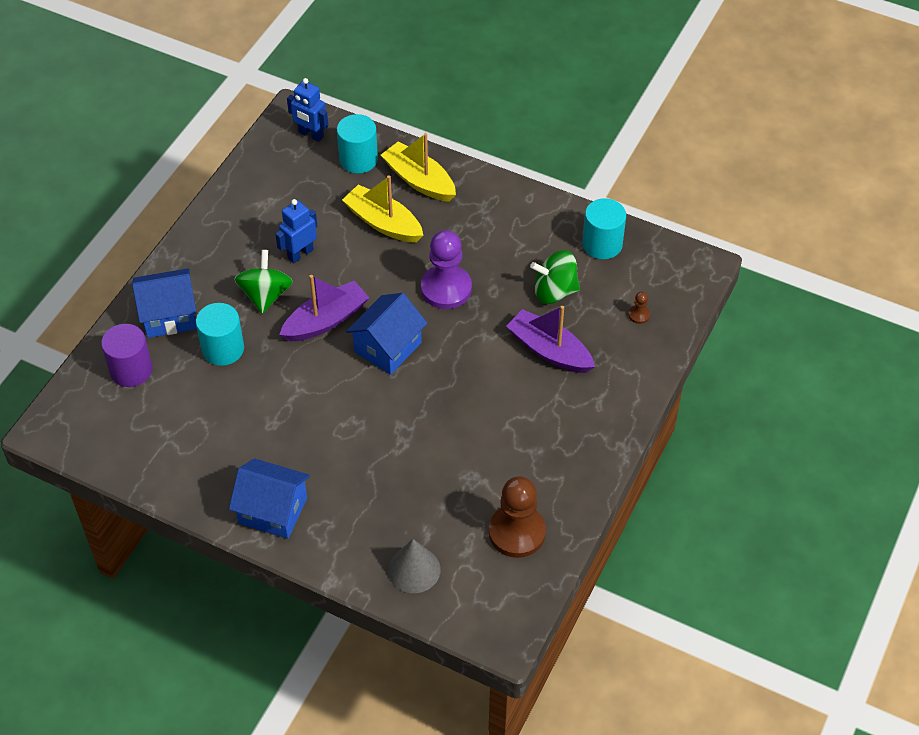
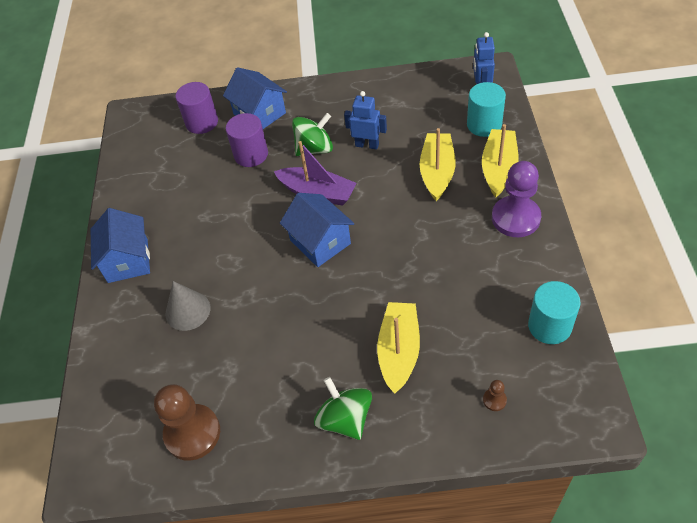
camera: 65 degrees right, 0 degrees up
(223, 349) = (251, 154): turquoise cylinder -> purple cylinder
(388, 347) = (320, 242): blue house -> blue house turned 45 degrees clockwise
(414, 569) = (118, 378): grey cone -> grey cone (188, 311)
(446, 288) = (406, 245): purple pawn -> purple pawn (515, 218)
(549, 350) = (399, 351): purple boat -> yellow boat
(554, 291) = (465, 319): green spinning top -> green spinning top (345, 419)

